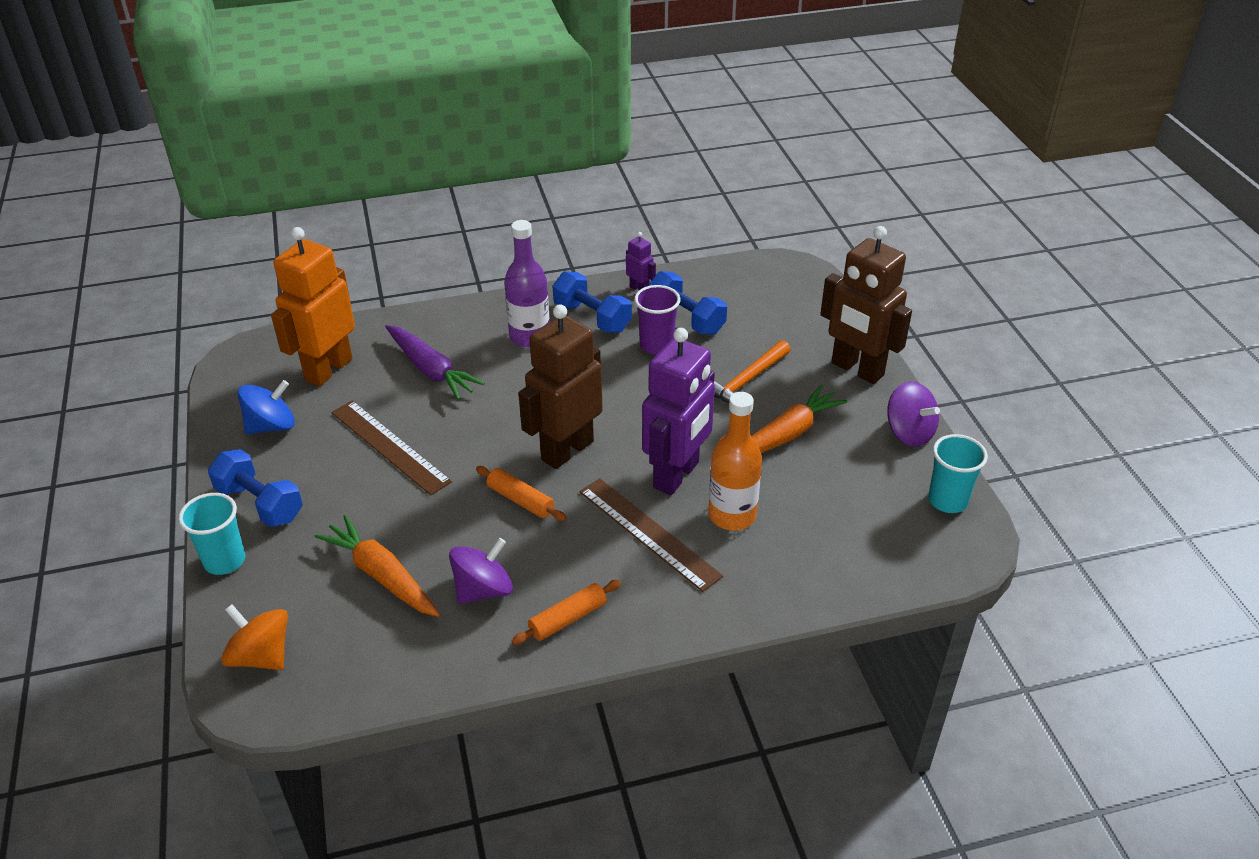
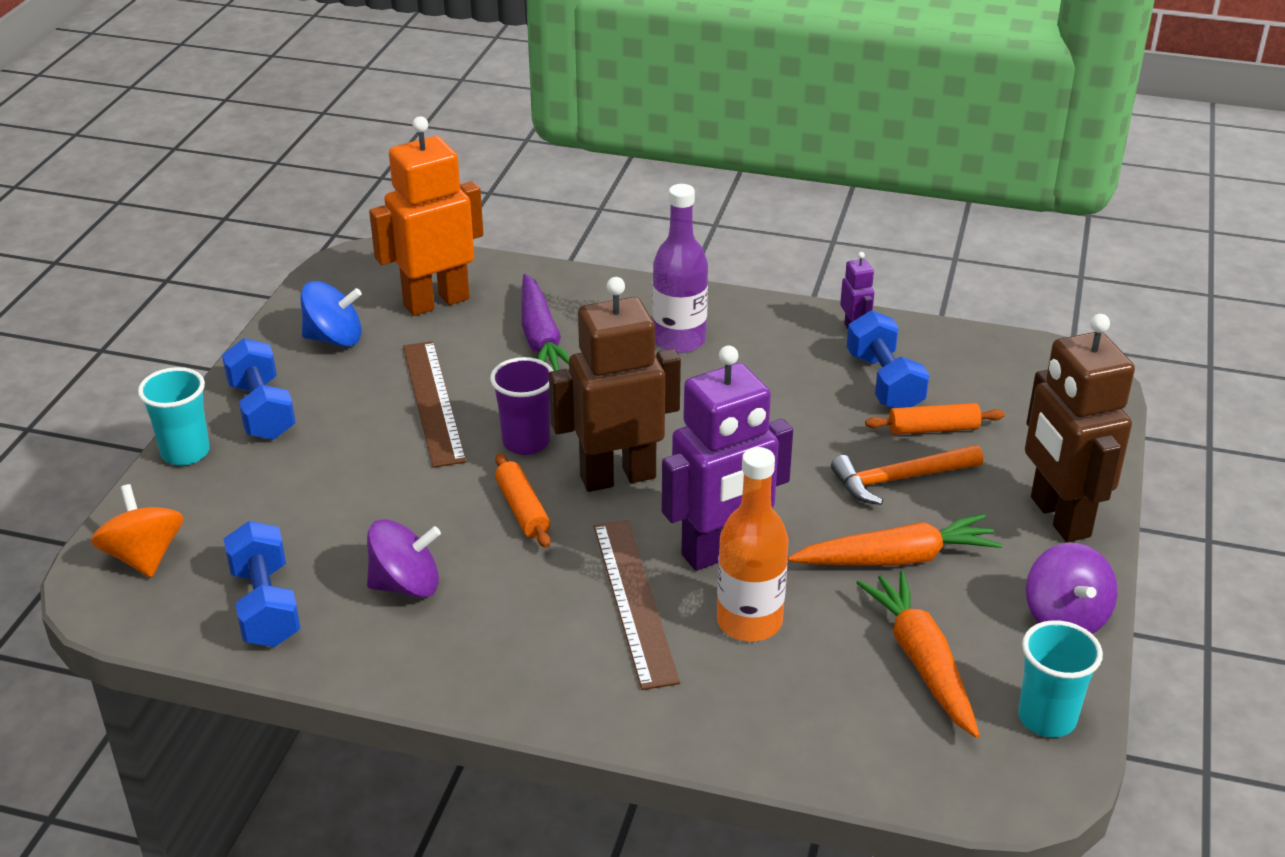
camera: 30 degrees right, 5 degrees down
(382, 575) = (318, 528): orange carrot -> orange carrot (922, 661)
(568, 618) = (468, 653): orange rolling pin -> orange rolling pin (933, 429)
(592, 317) = (769, 343): blue dumbbell -> blue dumbbell (265, 606)
(656, 345) = (821, 400): purple cup -> purple cup (526, 442)

